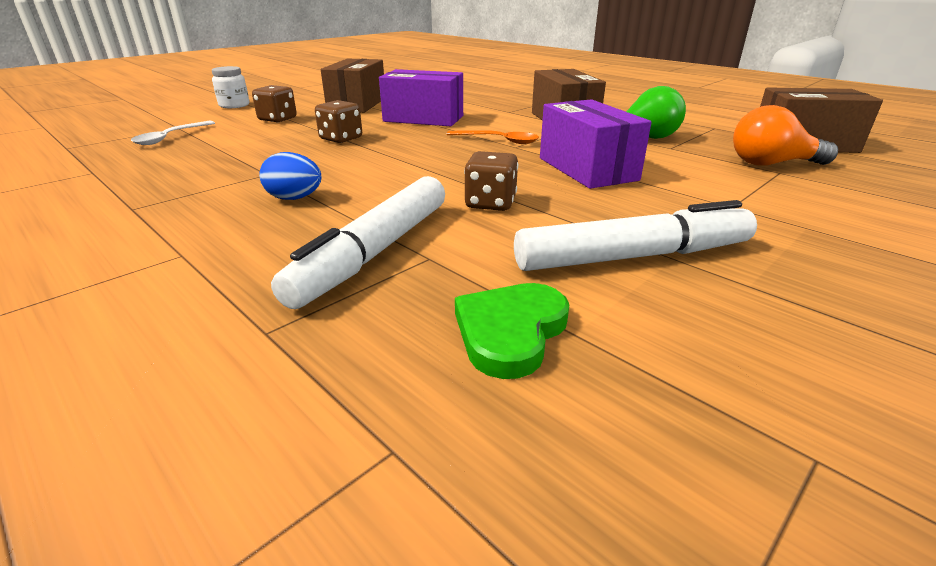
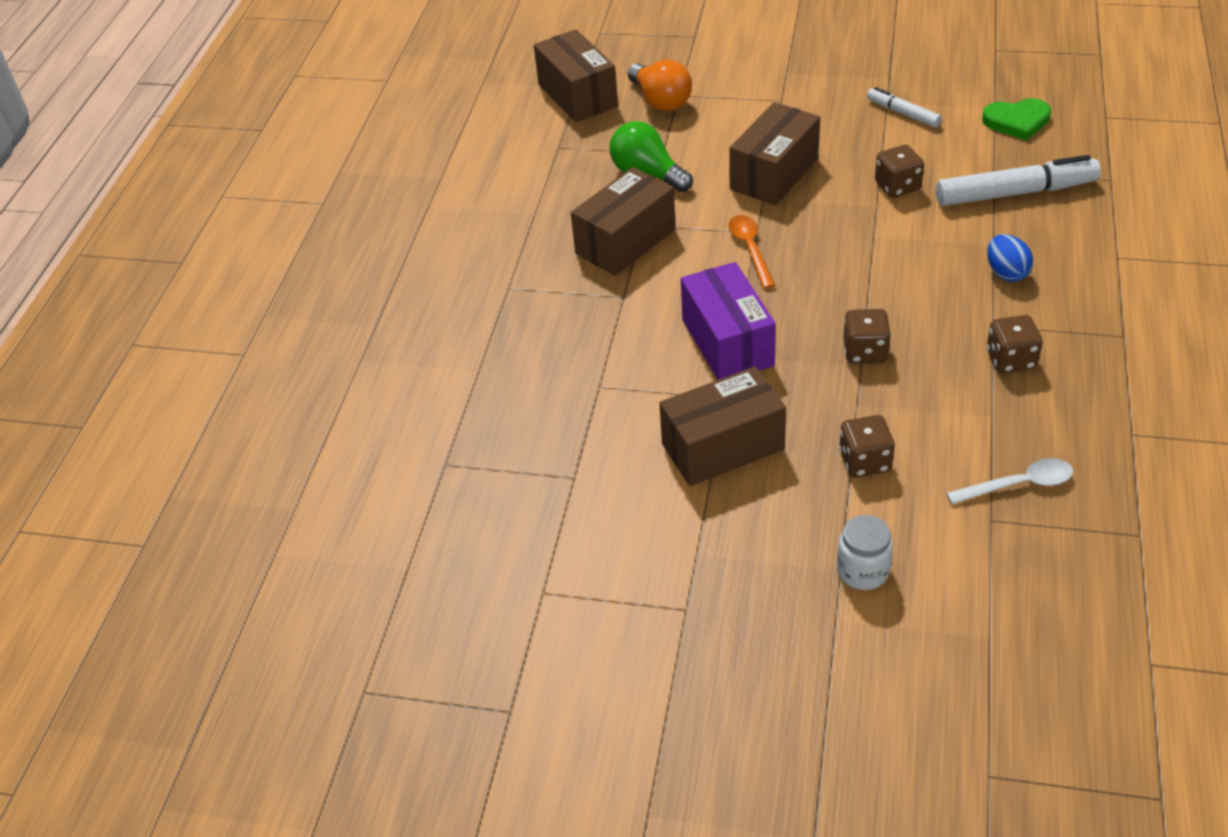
camera: 120 degrees left, 15 degrees up
(230, 166) = (1010, 359): none -> brown dice
(587, 169) = (774, 174): purple box -> brown box
(633, 257) = (903, 113): white marker -> white marker, size x0.54

